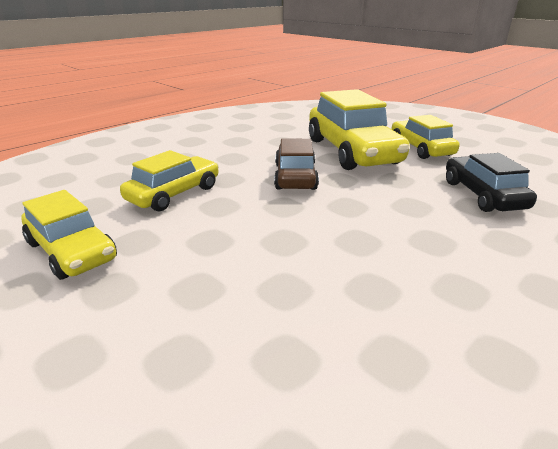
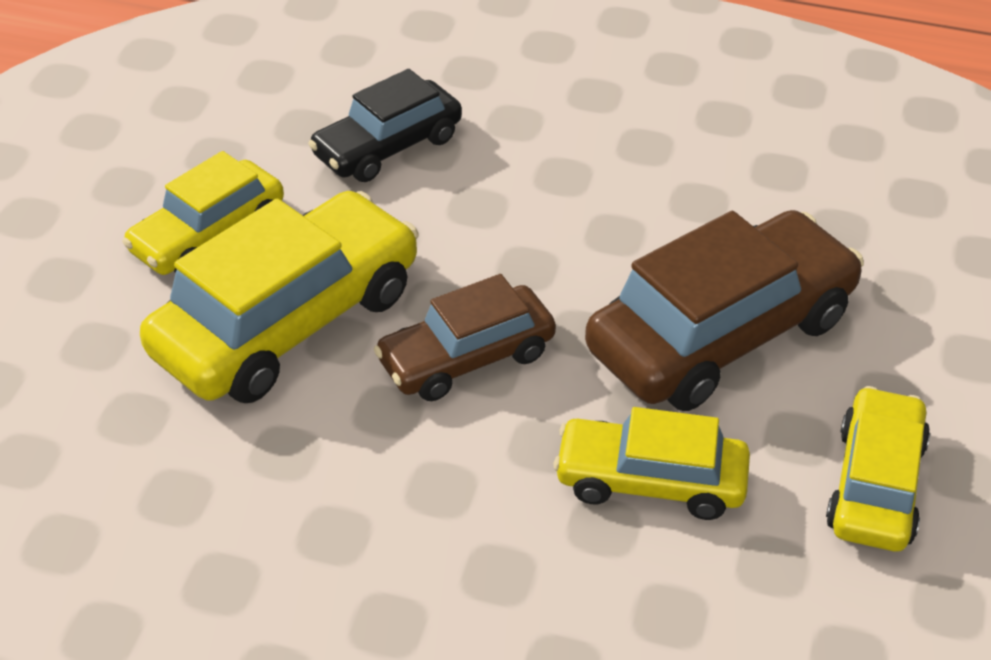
camera: 120 degrees left, 15 degrees up
(235, 245) = (721, 334): none -> brown car

